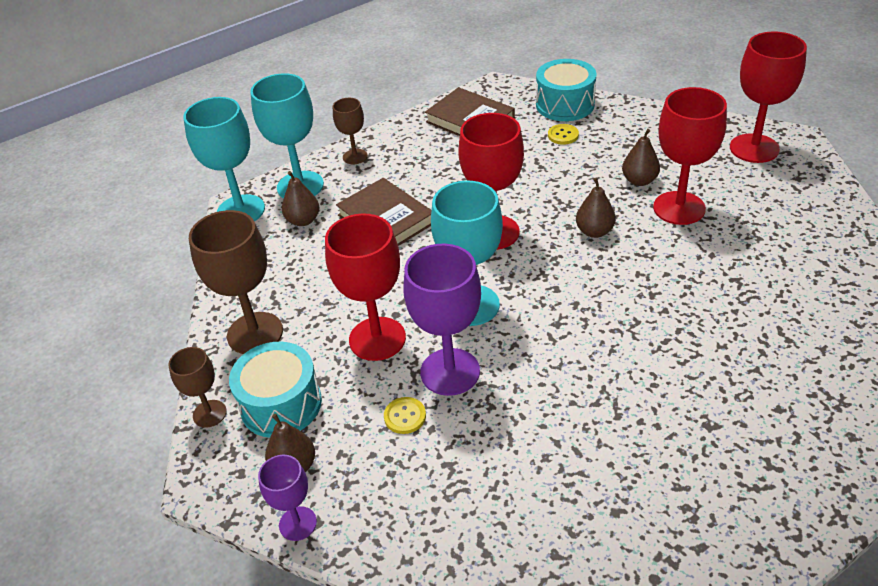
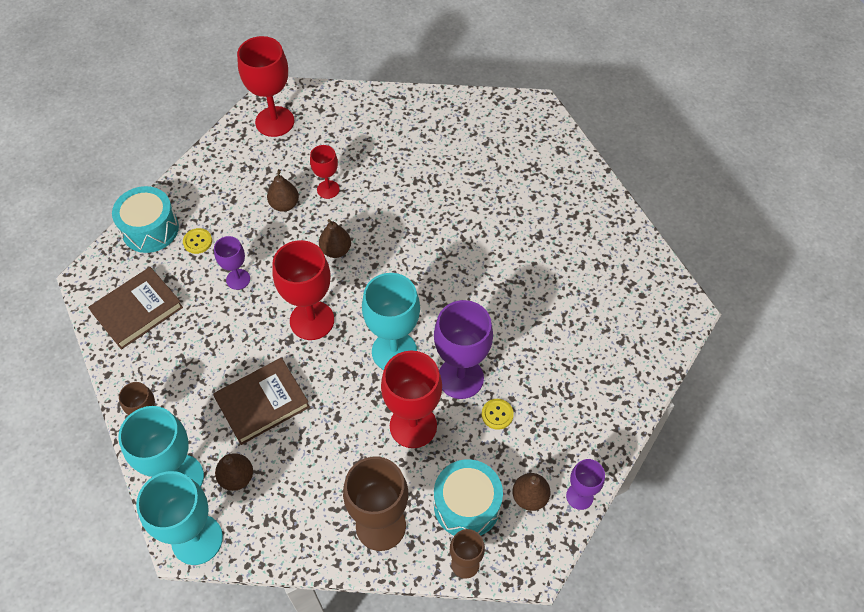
camera: 85 degrees left, 15 degrees up
(527, 171) = (238, 279): none -> purple goblet
(679, 208) = (328, 189): red goblet -> red goblet, size x0.55

